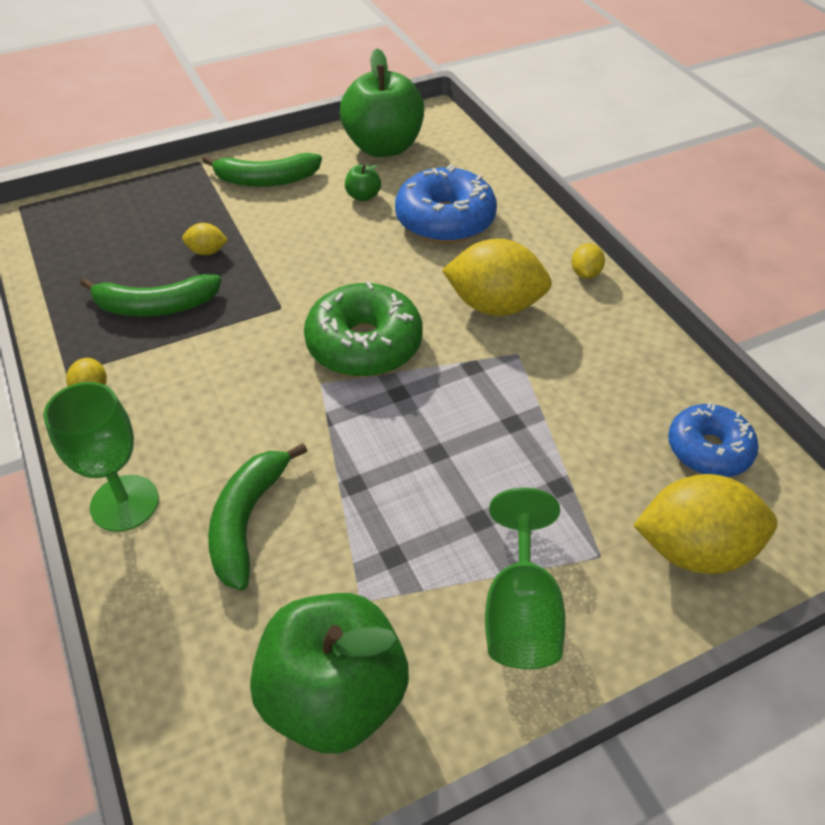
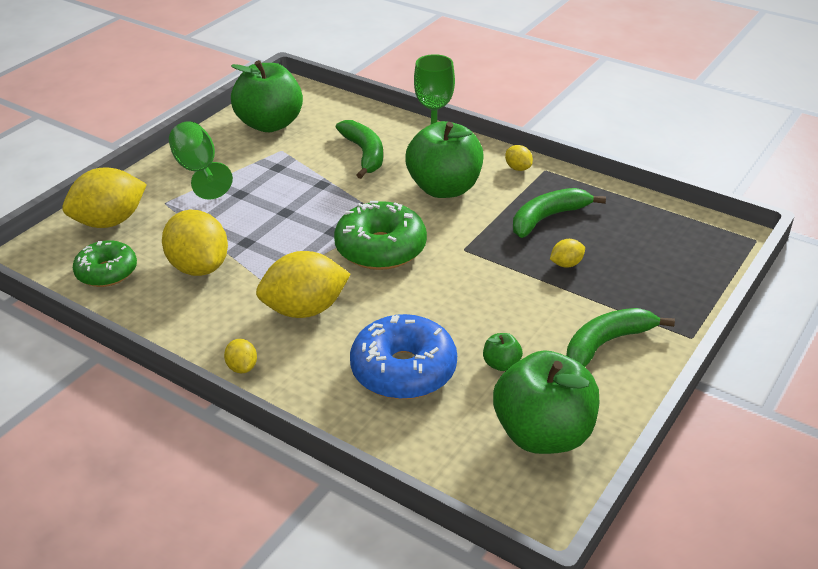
camera: 150 degrees right, 10 degrees down
(212, 399) = (444, 188): none -> green apple
(587, 408) = (199, 267): none -> yellow lemon
(708, 449) = (107, 272): blue donut -> green donut

